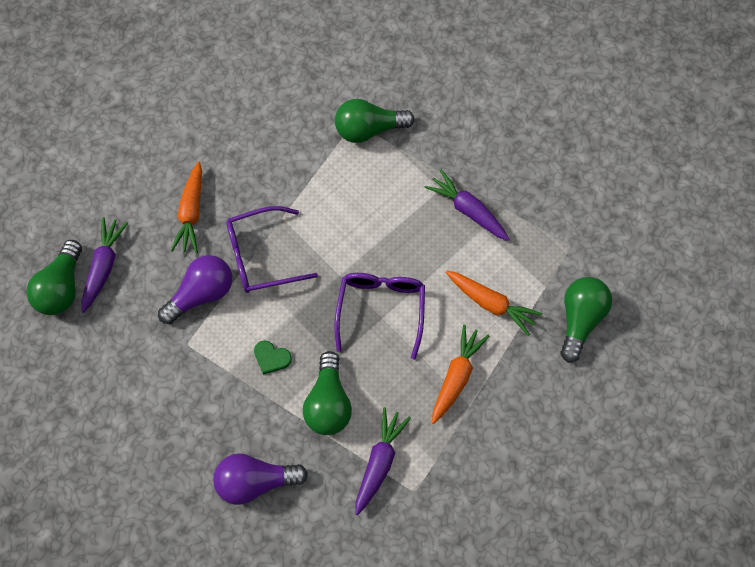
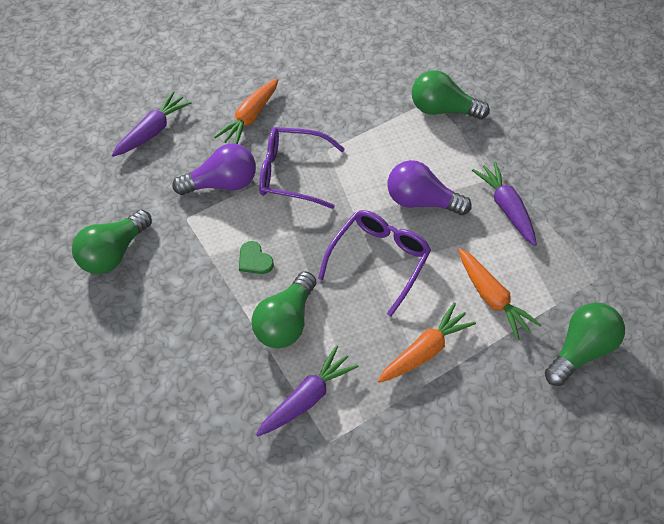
camera: 25 degrees right, 10 degrees down
(62, 288) = (109, 134): green light bulb -> green light bulb (114, 253)
(255, 481) = (179, 362): purple light bulb -> purple light bulb (421, 201)

